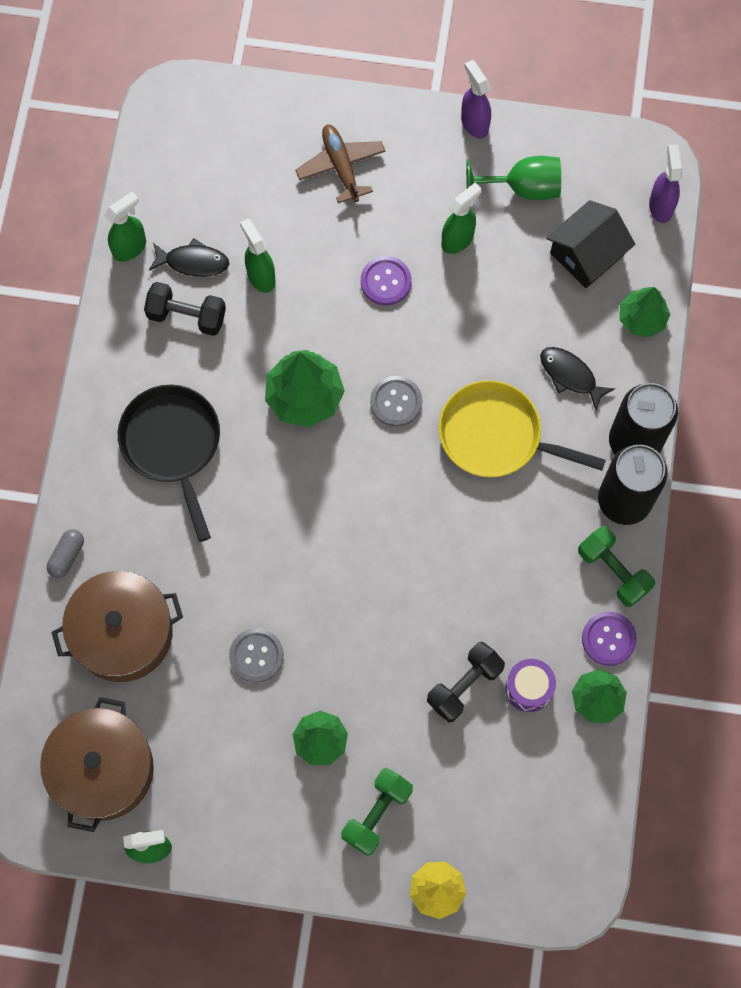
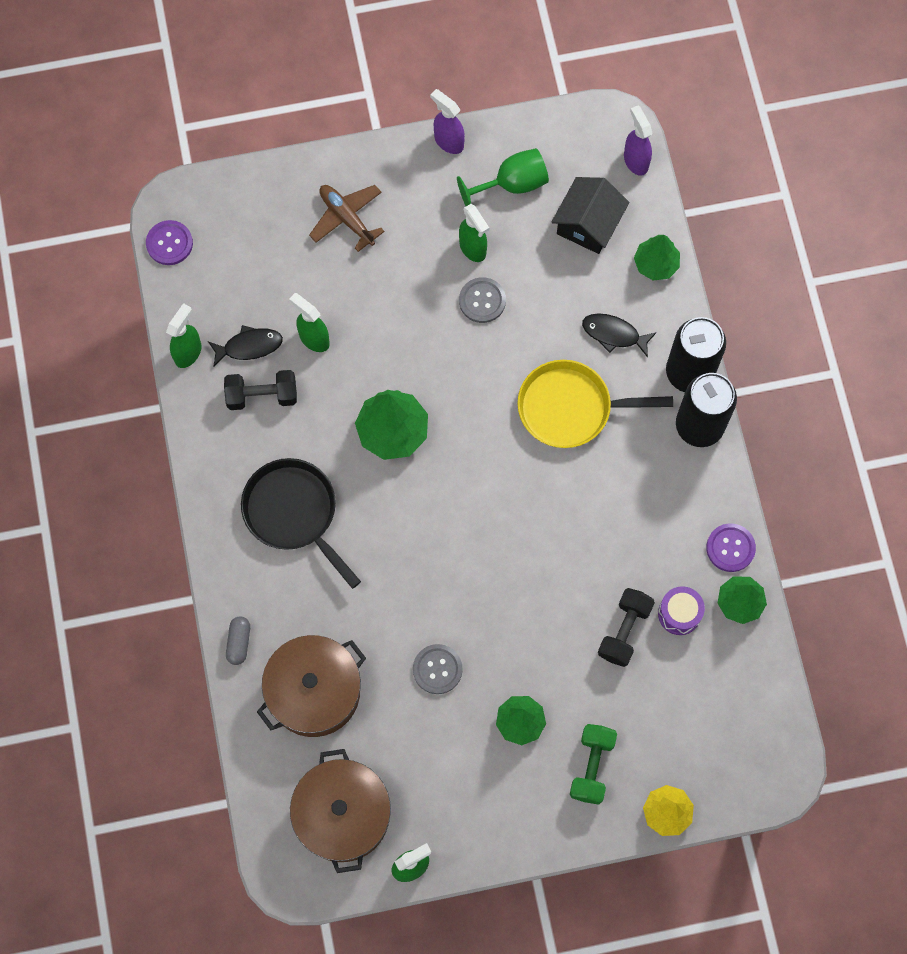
camera: 20 degrees left, 0 degrees up
(386, 281) = (424, 306): purple button -> purple button (169, 243)
(396, 402) = (473, 408): grey button -> grey button (482, 301)
(458, 239) = (473, 248): green spray bottle -> green spray bottle turned 120 degrees clockwise
(613, 571) = (713, 489): green dumbbell -> none

